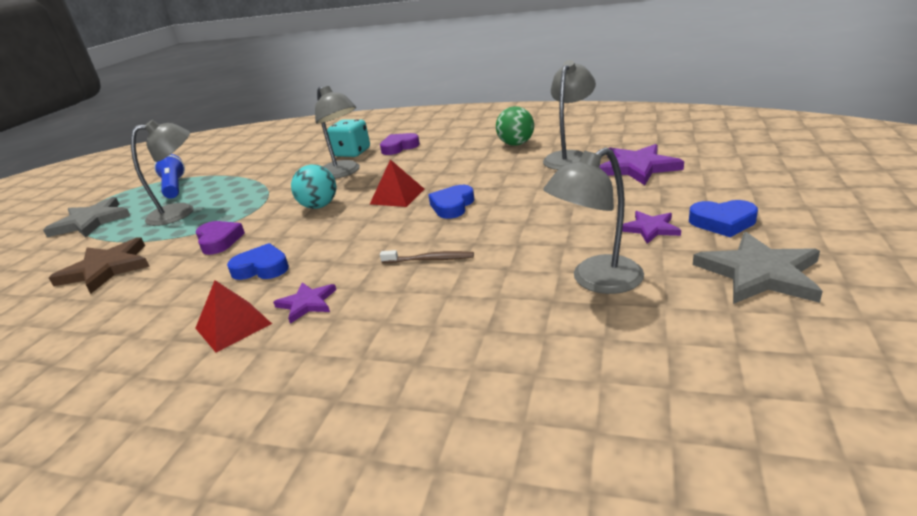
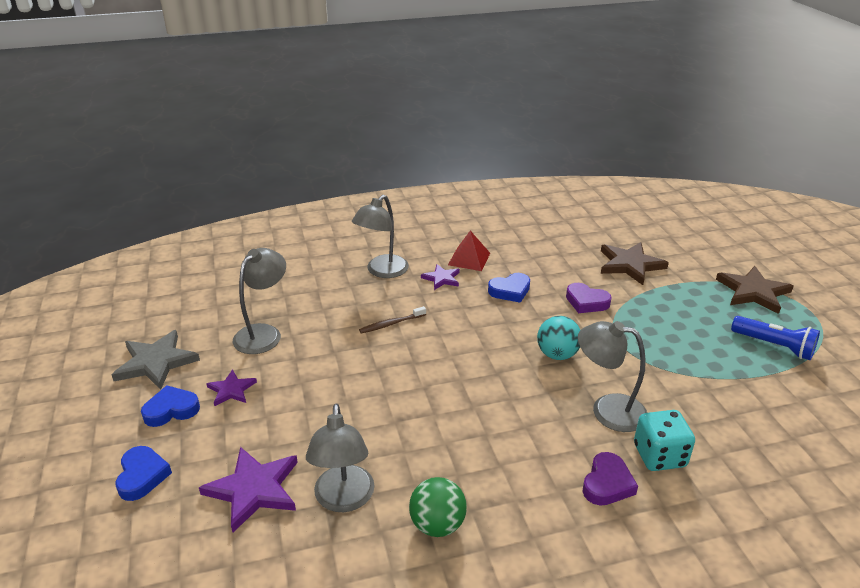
camera: 145 degrees right, 5 degrees up
(91, 221) = (753, 292): grey star -> brown star
(181, 212) = (687, 319): grey lamp -> grey lamp (382, 271)
(397, 196) = (493, 384): red pyramid -> none
(452, 206) = (422, 382): blue heart -> blue heart (142, 476)

